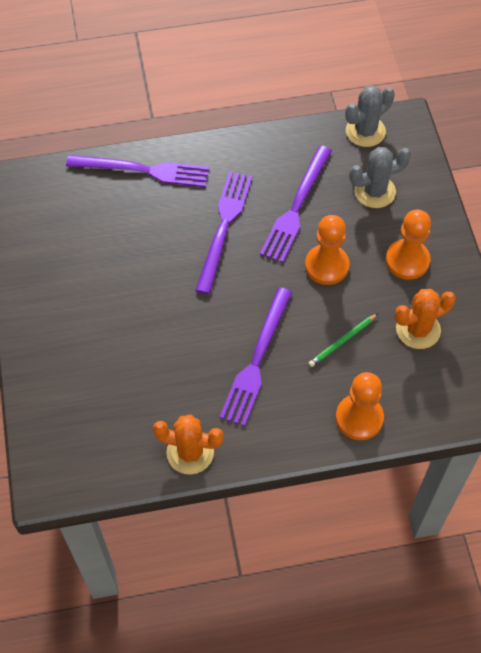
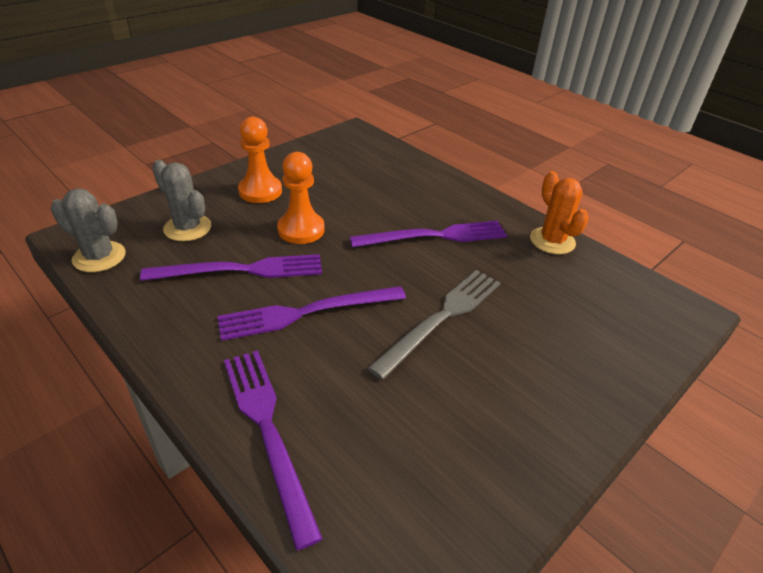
camera: 125 degrees left, 20 degrees down
(163, 304) = (442, 318): none -> grey fork
(342, 341) = (371, 200): green pencil -> none
(359, 418) = (427, 176): orange pawn -> none
(418, 330) = (325, 171): orange cactus -> none

